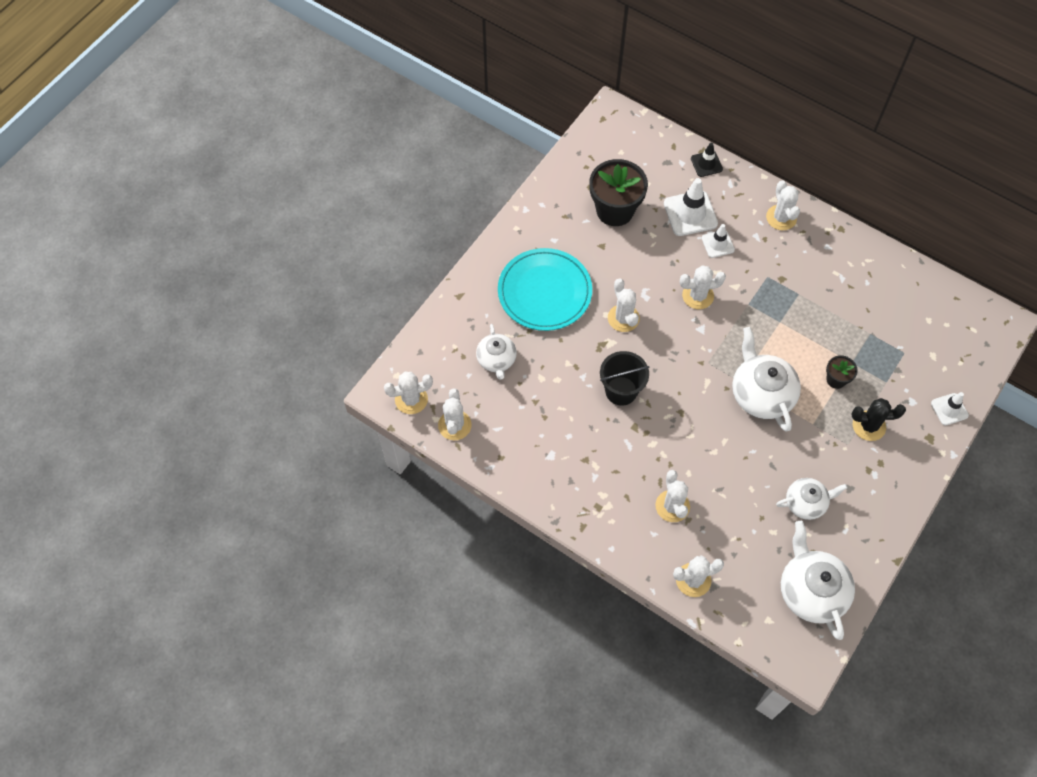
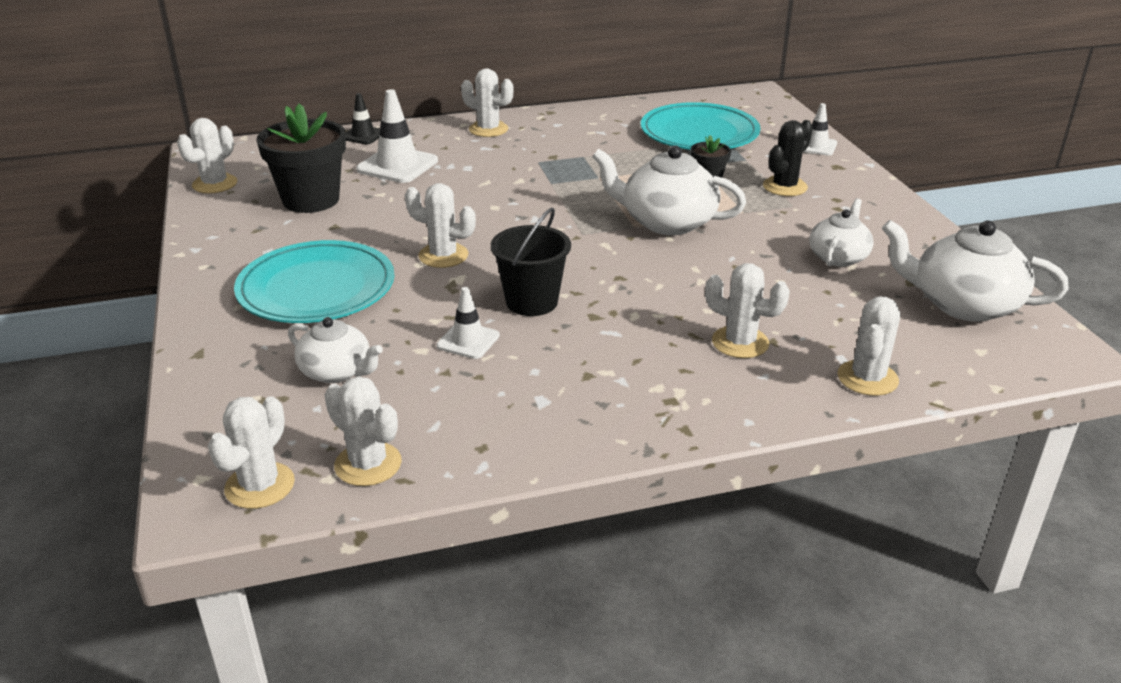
camera: 50 degrees left, 30 degrees down
(698, 296) = (494, 203): white cactus -> white cactus (215, 184)
(717, 244) = (457, 168): white traffic cone -> white traffic cone (468, 341)
(898, 332) = (699, 133): none -> turquoise plate

